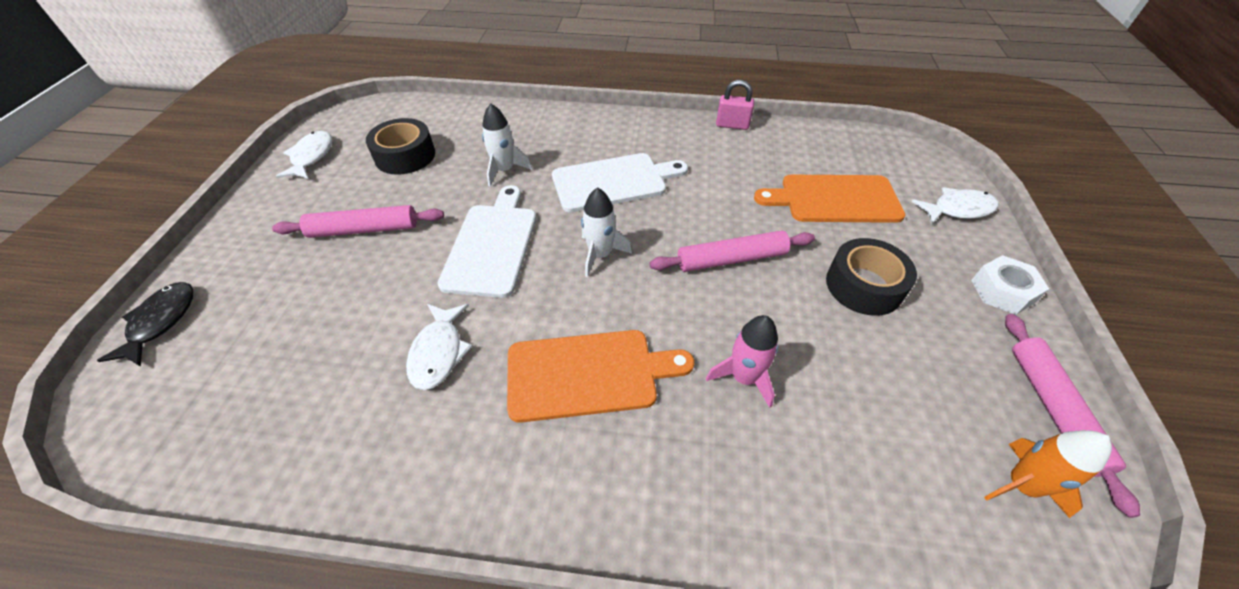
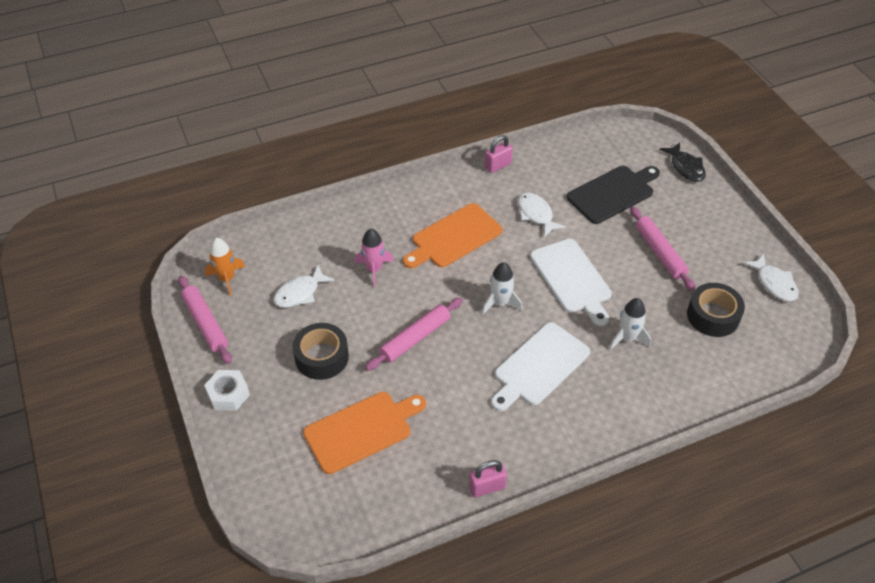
camera: 150 degrees right, 0 degrees up
(303, 332) = (612, 193): none -> black cutting board
(364, 229) = (660, 252): pink rolling pin -> pink rolling pin turned 75 degrees counterclockwise
(394, 490) = (498, 166): none -> pink padlock
(958, 209) = (260, 466): white fish -> white fish (300, 293)

